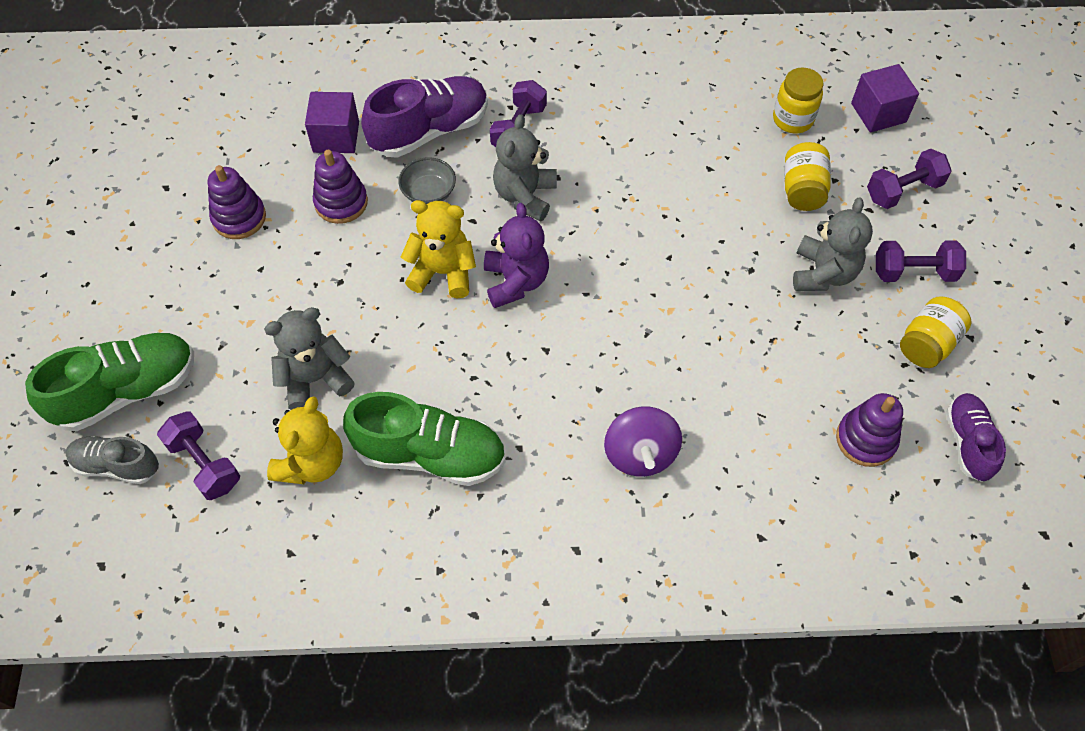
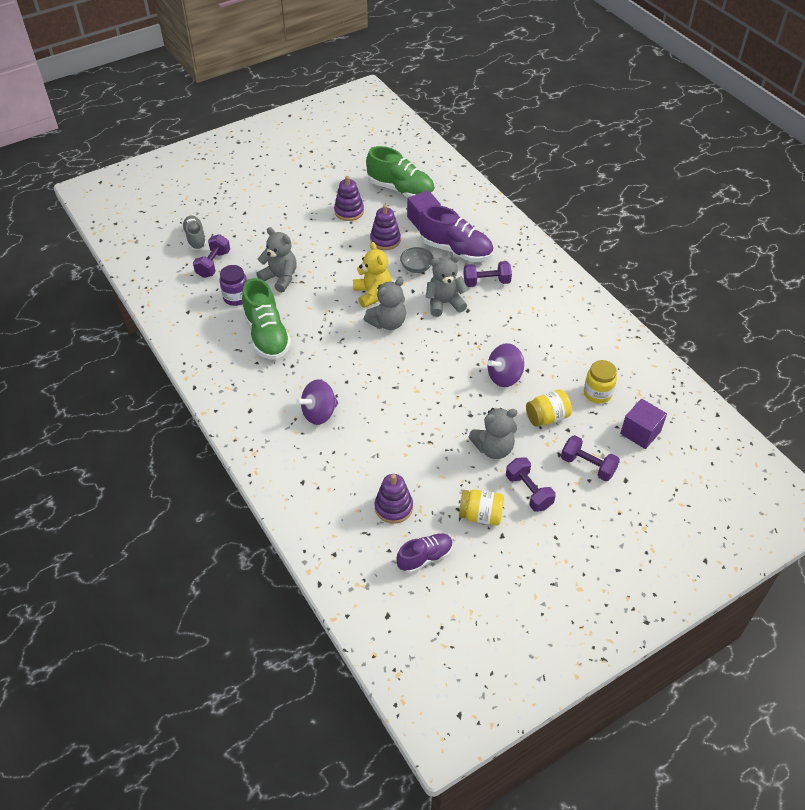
camera: 60 degrees right, 10 degrees down
(127, 391) = (233, 223): green shoe -> green shoe (401, 190)
(312, 463) = (236, 297): yellow teddy bear -> purple jar
(515, 281) = (387, 323): purple teddy bear -> grey teddy bear
(706, 198) = (504, 377): none -> purple spinning top

